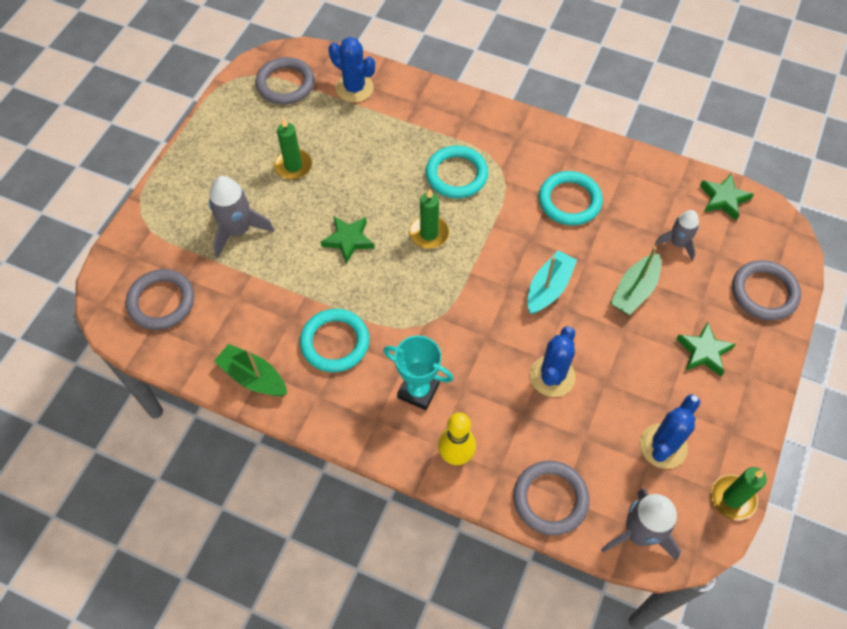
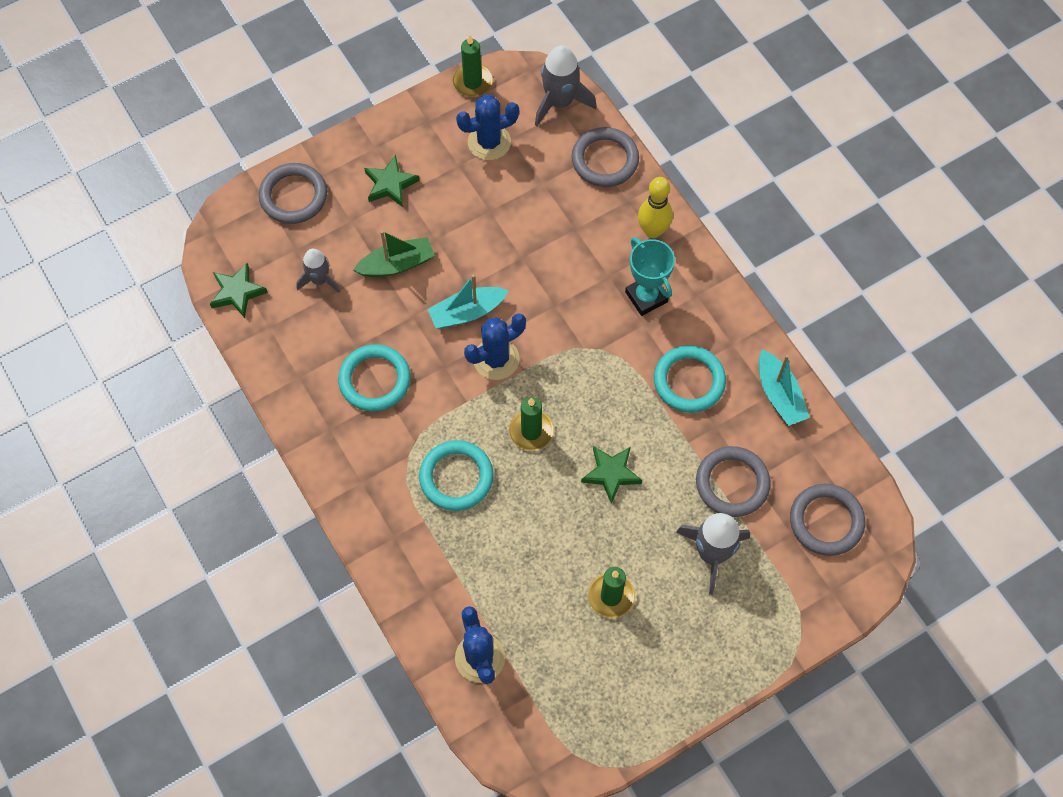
camera: 145 degrees left, 5 degrees up
(253, 377) = (779, 394): green boat -> turquoise boat
(285, 84) = (551, 717): grey ring -> grey ring (732, 483)
(552, 376) = (528, 241): blue cactus -> blue cactus (496, 359)

